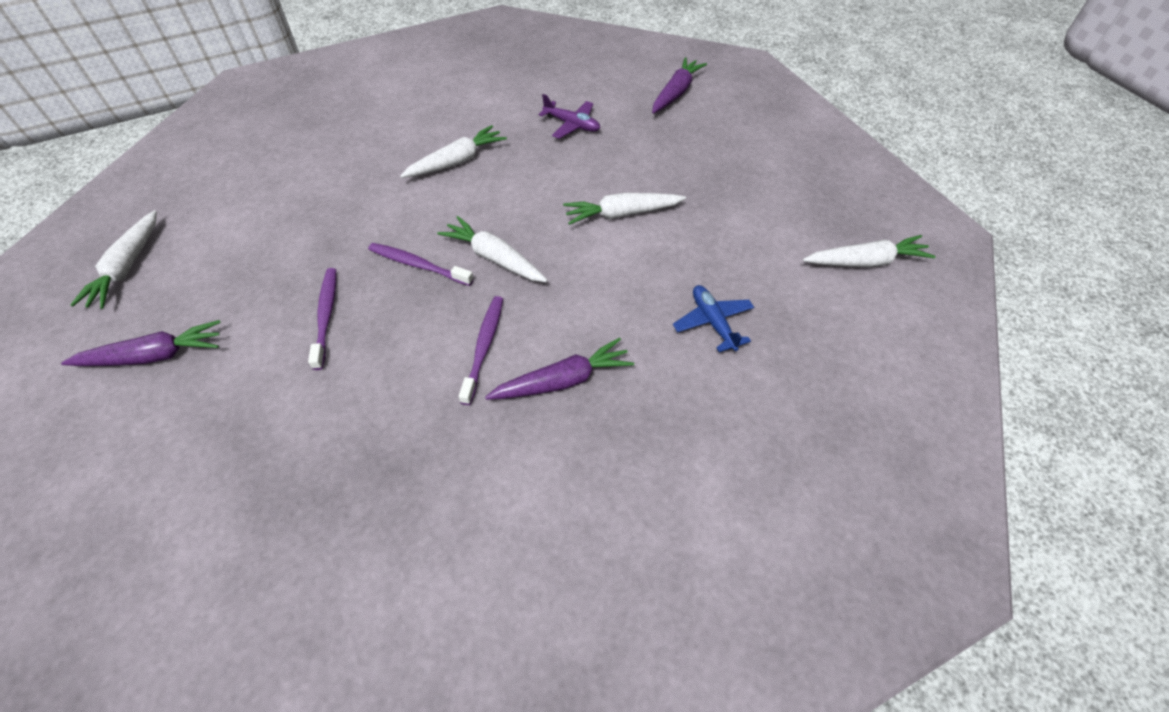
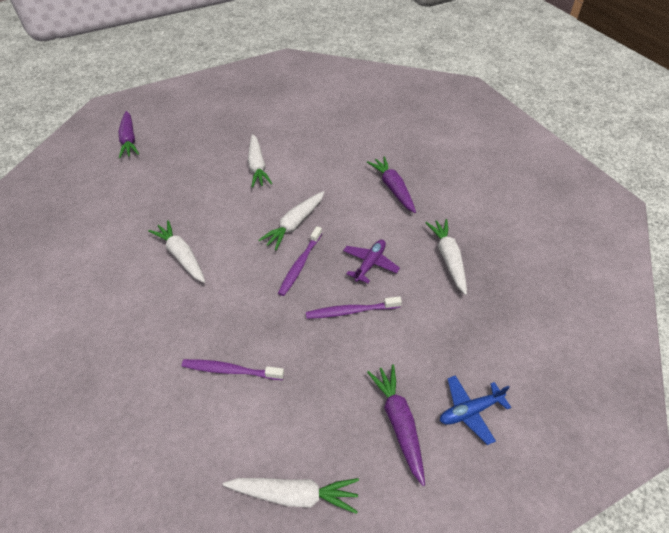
camera: 90 degrees left, 5 degrees down
(484, 347) = (372, 223): purple toothbrush -> purple toothbrush (231, 370)
(572, 125) = (152, 191): purple plane -> purple plane (370, 264)
(676, 93) = (129, 140): purple carrot -> purple carrot turned 135 degrees counterclockwise
(713, 322) = (347, 134): blue plane -> blue plane (470, 411)
(865, 262) = (304, 84): white carrot -> white carrot (448, 259)

